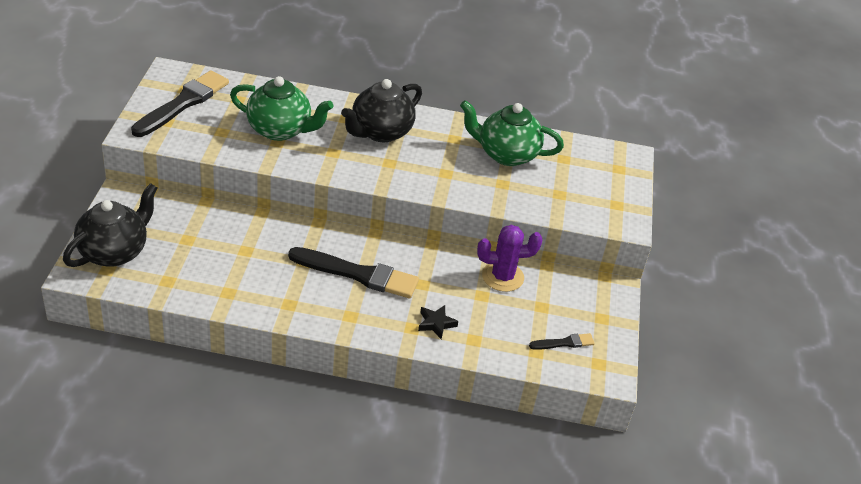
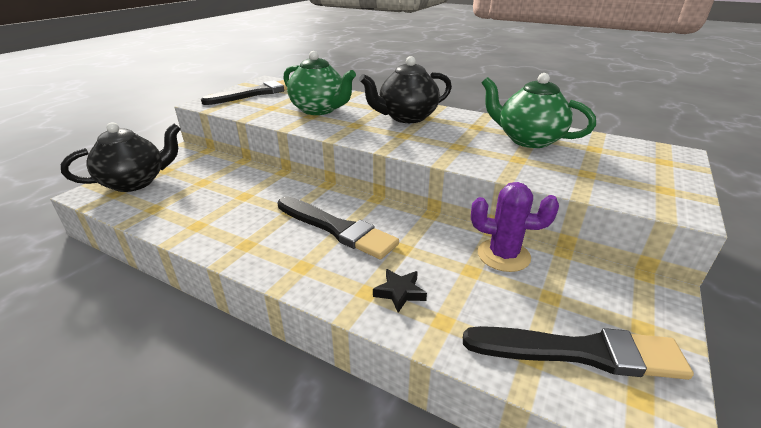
camera: 25 degrees right, 10 degrees down
(564, 343) = (580, 352): black brush -> black brush, size x2.08

